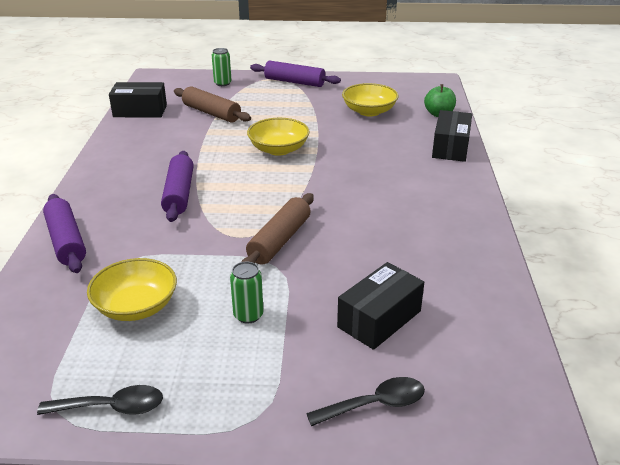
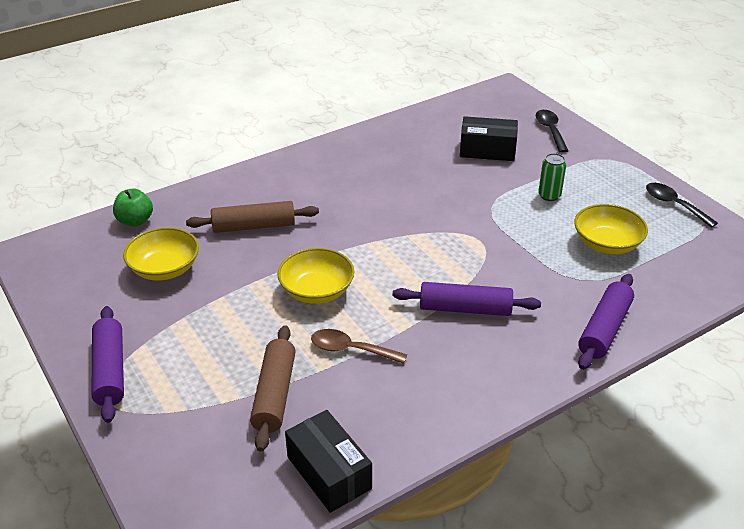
camera: 125 degrees left, 5 degrees up
(179, 194) = (465, 309): purple rolling pin -> purple rolling pin turned 45 degrees clockwise
(208, 142) = (351, 350): none -> brown spoon
(222, 83) = (165, 444): green can -> none
(279, 240) = (460, 219): brown rolling pin -> brown rolling pin (254, 226)
(374, 405) = (550, 130): black spoon -> black spoon turned 45 degrees clockwise
(450, 147) = (213, 192): black box -> none

